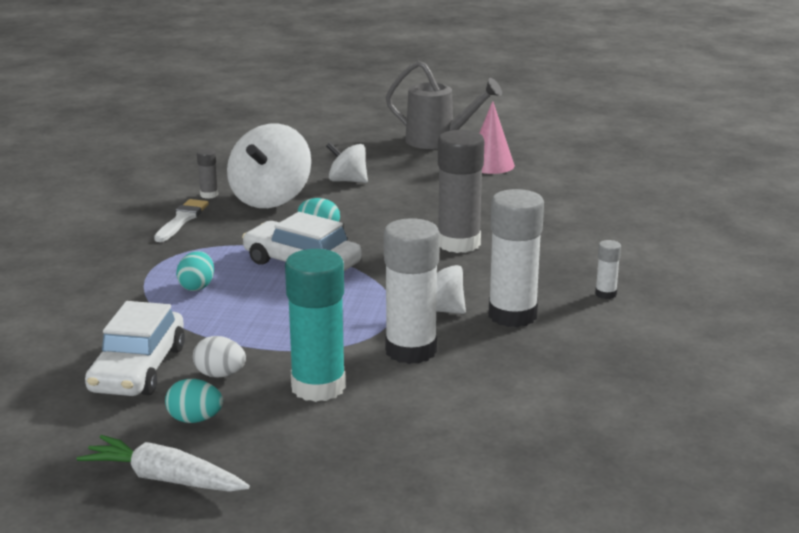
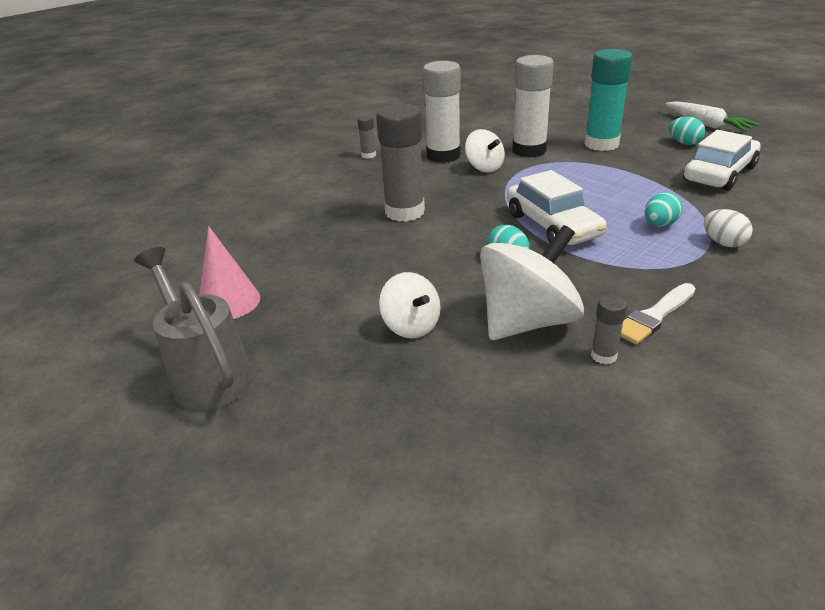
camera: 145 degrees left, 10 degrees up
(220, 375) = (661, 160): white egg -> white egg (723, 243)
(605, 294) = (368, 155): white glue stick -> grey glue stick

